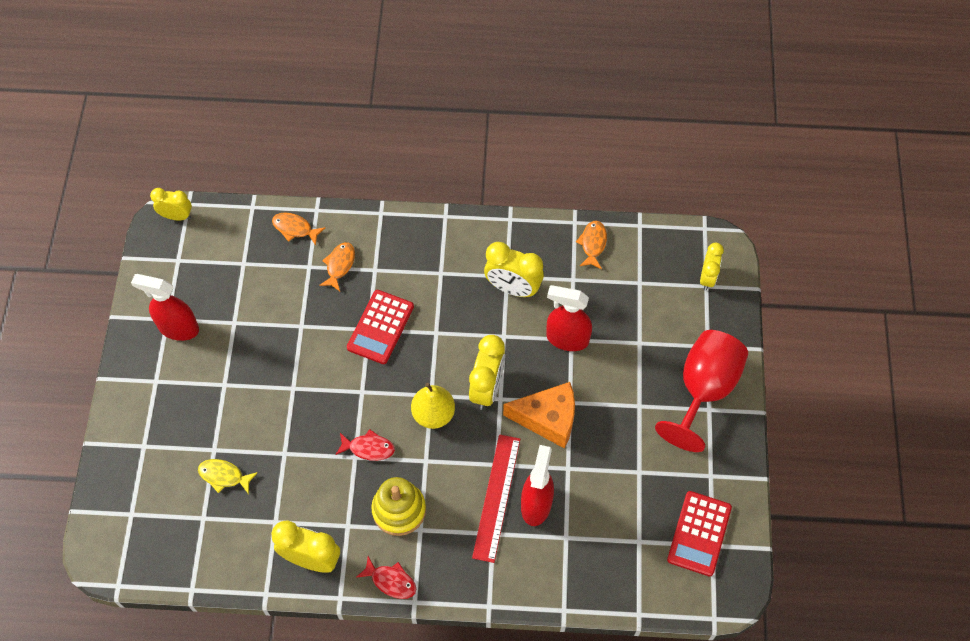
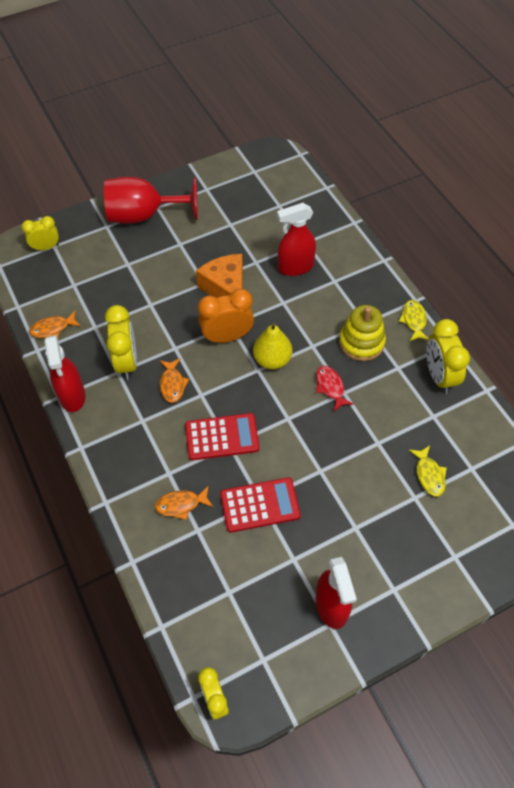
camera: 120 degrees left, 5 degrees down
(295, 228) = (164, 568): orange fish -> orange fish (172, 384)
(391, 581) = (414, 320): red fish -> yellow fish
(487, 388) = (227, 337): yellow clock -> orange clock
(496, 497) = (307, 291): red ruler -> none
(567, 338) = (151, 307): red spray bottle -> red spray bottle (72, 396)
(699, 533) = (251, 180): red calculator -> red calculator (260, 505)

